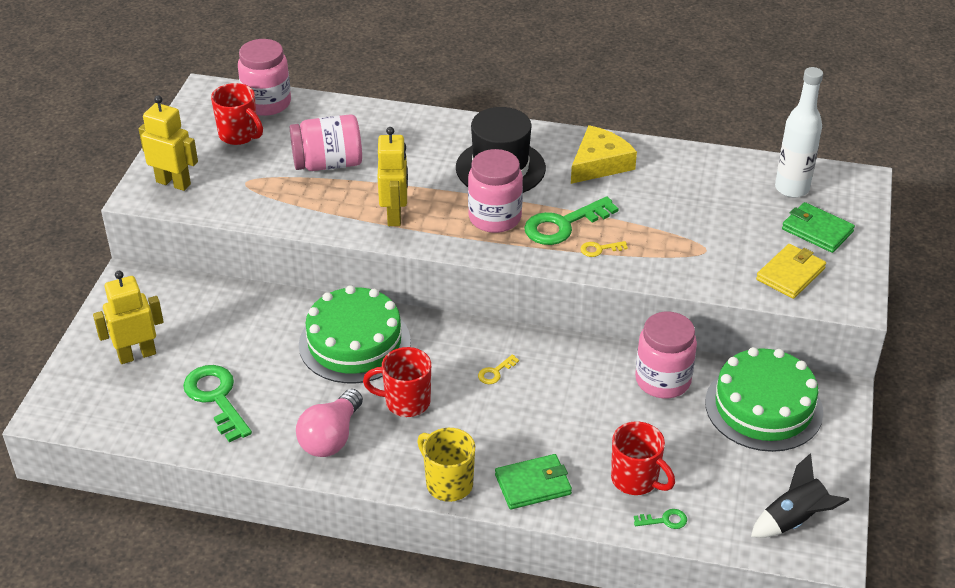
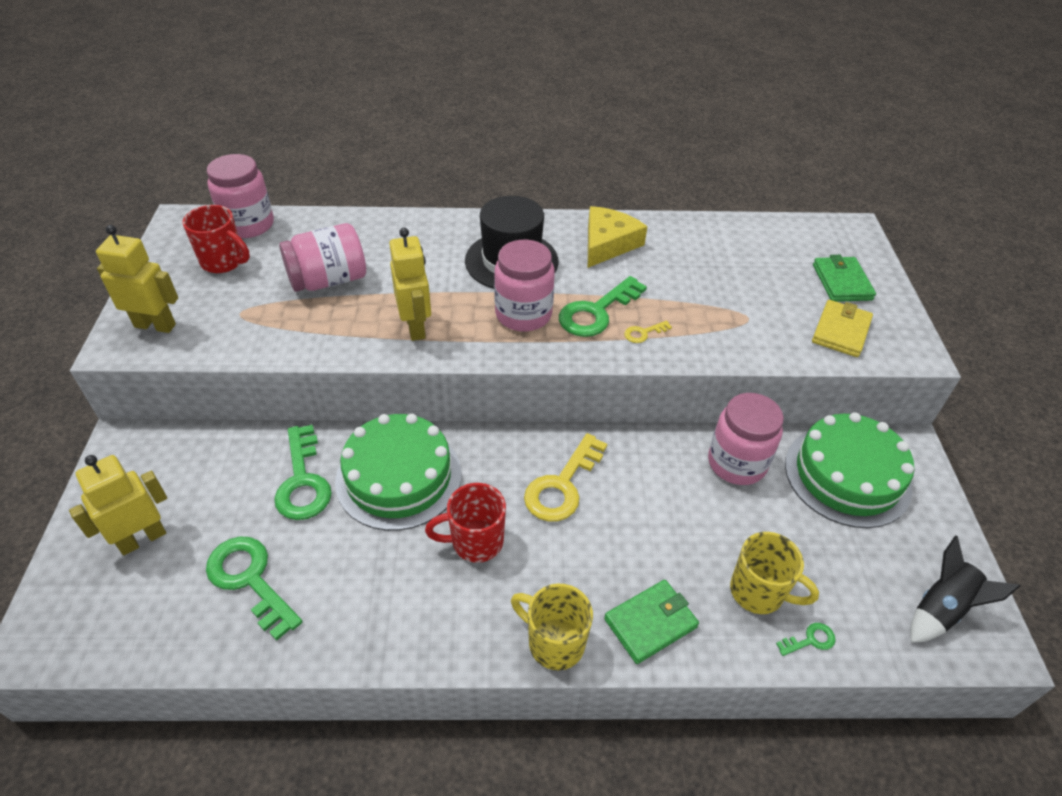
camera: 15 degrees left, 5 degrees up
(273, 333) = (303, 481): none -> green key
(331, 437) = (400, 607): pink light bulb -> none
(495, 372) = (562, 485): yellow key -> yellow key, size x2.18
(636, 480) = (758, 592): red mug -> yellow mug
(792, 188) = (798, 244): white bottle -> none
(817, 230) = (842, 282): green wallet -> green wallet turned 60 degrees clockwise

